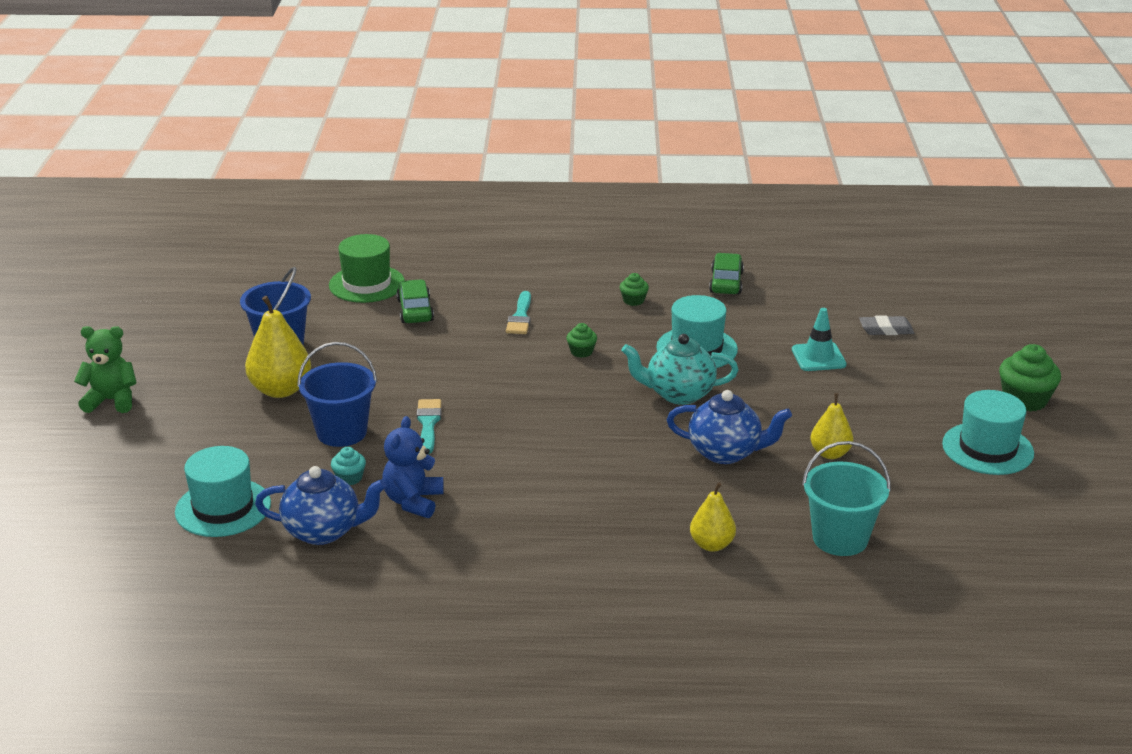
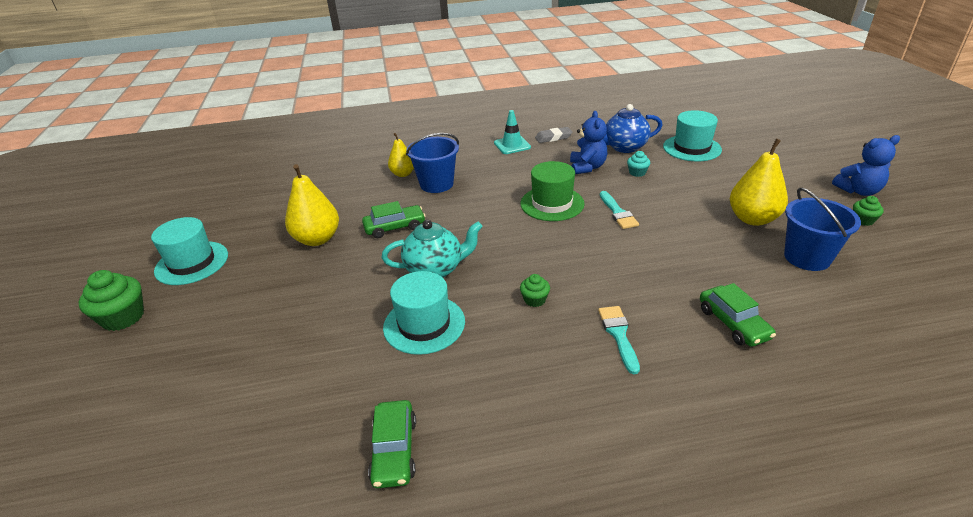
camera: 170 degrees right, 5 degrees up
(111, 401) = (858, 191): green teddy bear -> blue teddy bear
(342, 432) = (672, 197): blue bucket -> blue bucket (436, 184)
(367, 284) = (826, 354): green hat -> green hat (552, 203)
(633, 300) = (506, 387): green cupcake -> green cupcake (863, 220)
(725, 452) = (395, 227): blue teapot -> green car
(818, 357) = (301, 335): turquoise traffic cone -> turquoise traffic cone (512, 145)
(830, 453) = (317, 239): yellow pear -> yellow pear, size x1.62
(840, 538) = (326, 188): turquoise bucket -> none
(886, 329) = (212, 393): grey eraser -> grey eraser (553, 138)

